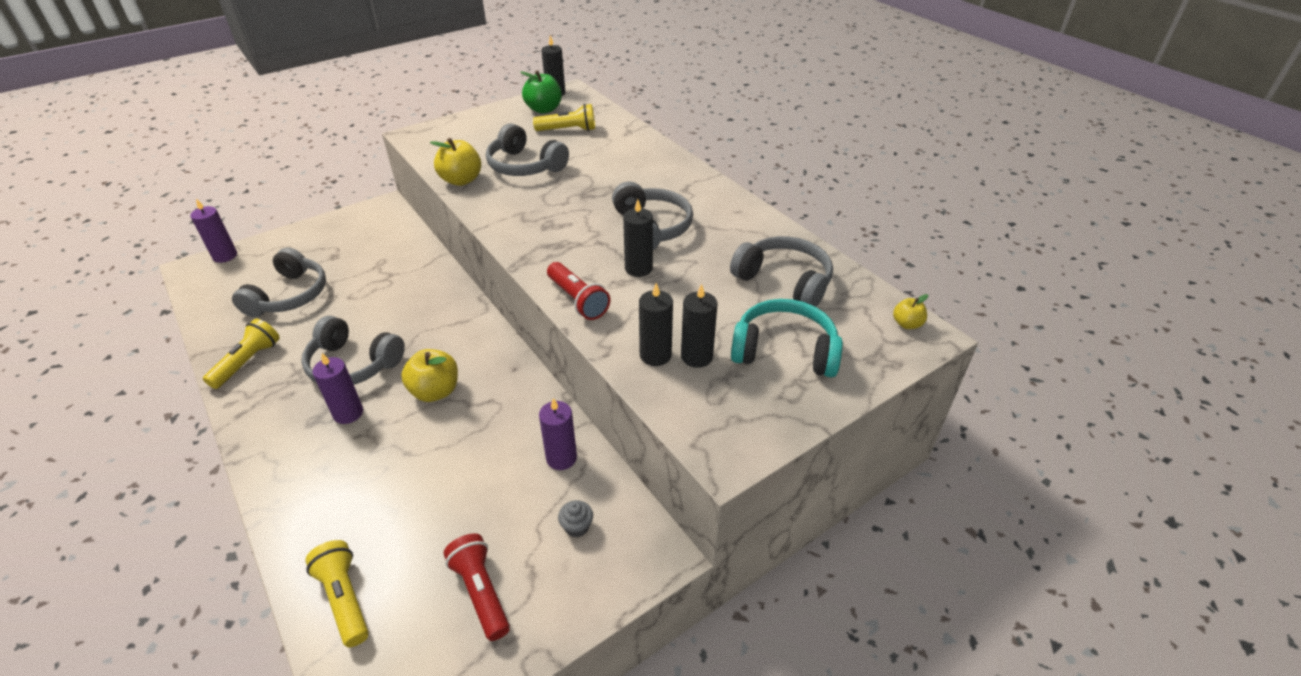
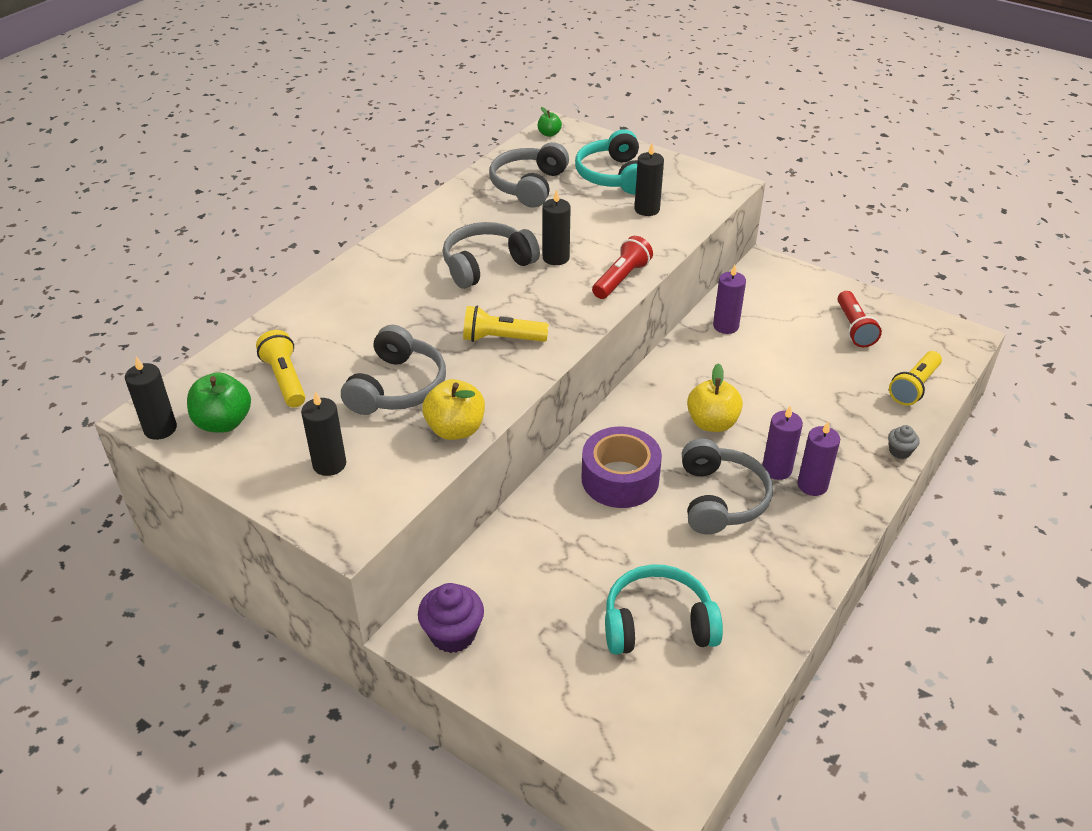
camera: 110 degrees left, 0 degrees up
(225, 256) = (623, 766): purple candle -> purple candle (812, 485)
(248, 362) = (776, 590): yellow flashlight -> yellow flashlight (501, 339)
(289, 296) = (658, 624): grey headphones -> turquoise headphones
(371, 217) = (453, 634): none -> purple cupcake
(423, 315) = (620, 479): none -> purple tape
(481, 592) = (854, 328): red flashlight -> red flashlight turned 45 degrees counterclockwise
(577, 527) = (775, 302): grey cupcake -> grey cupcake (899, 451)
(655, 355) = (659, 227): black candle -> black candle (329, 464)
(907, 324) = (549, 134): yellow apple -> green apple

